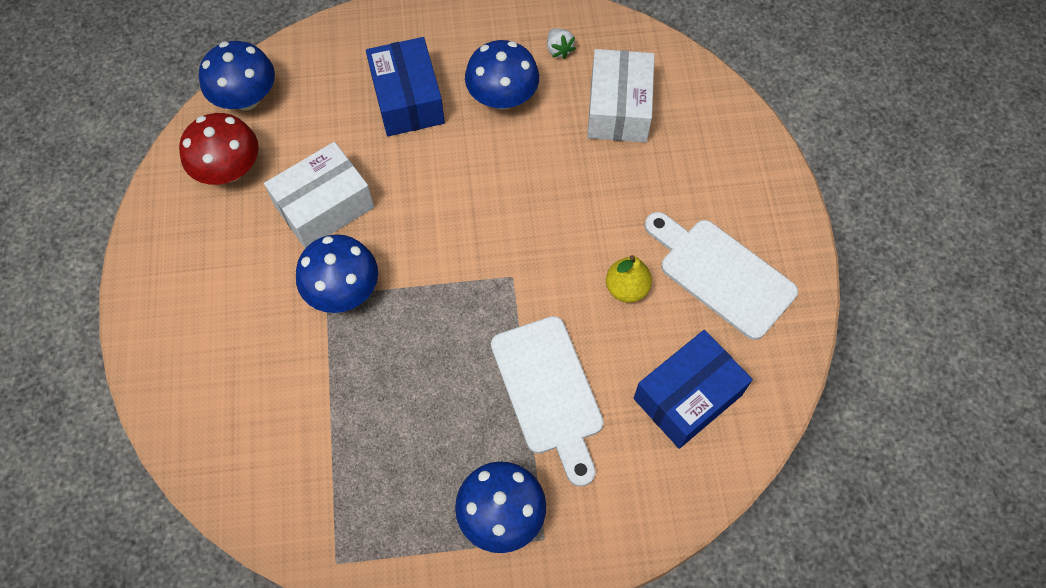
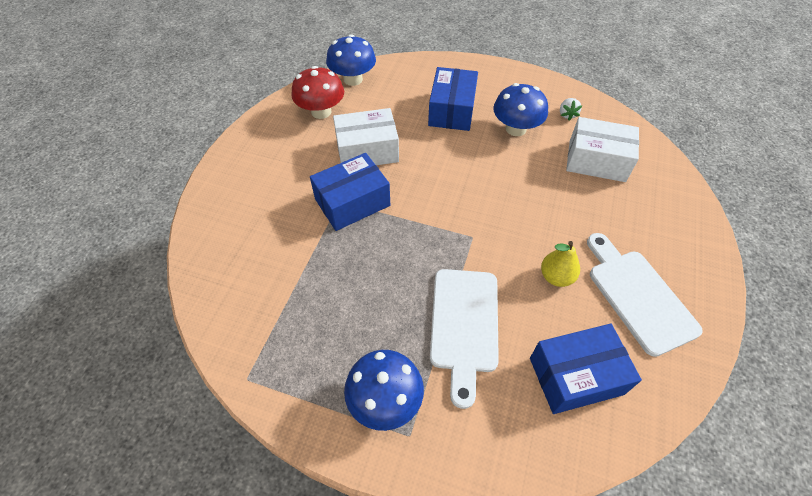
camera: 25 degrees right, 10 degrees down
(343, 290) = (352, 202): blue mushroom -> blue box
(618, 108) = (596, 161): white box -> white box turned 75 degrees clockwise

